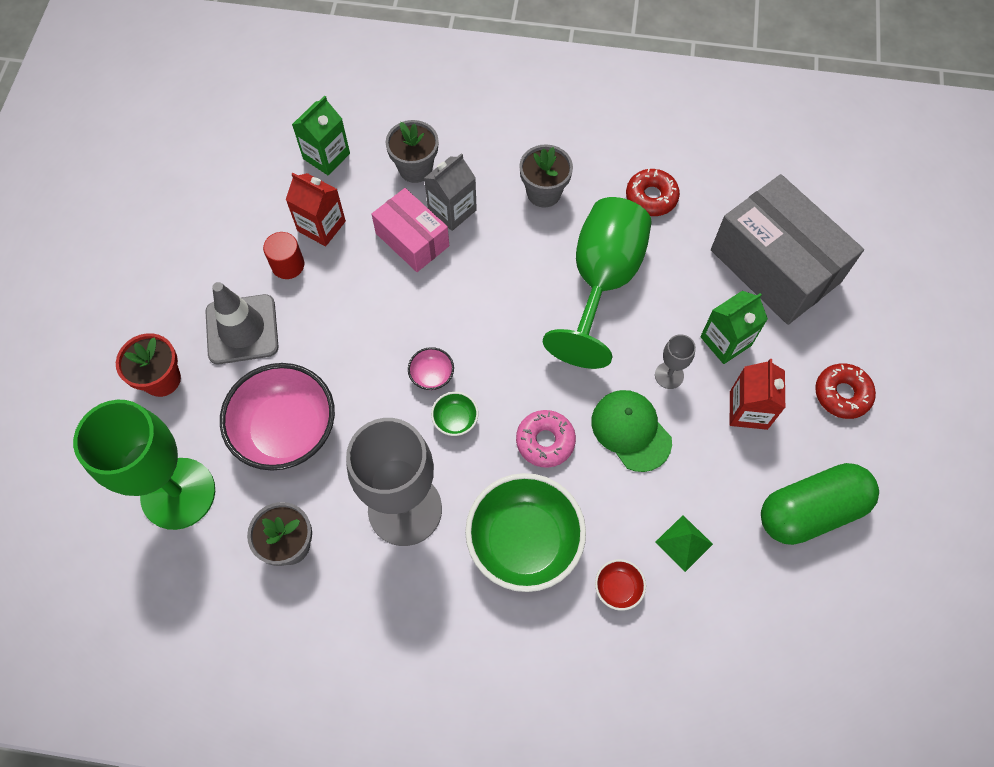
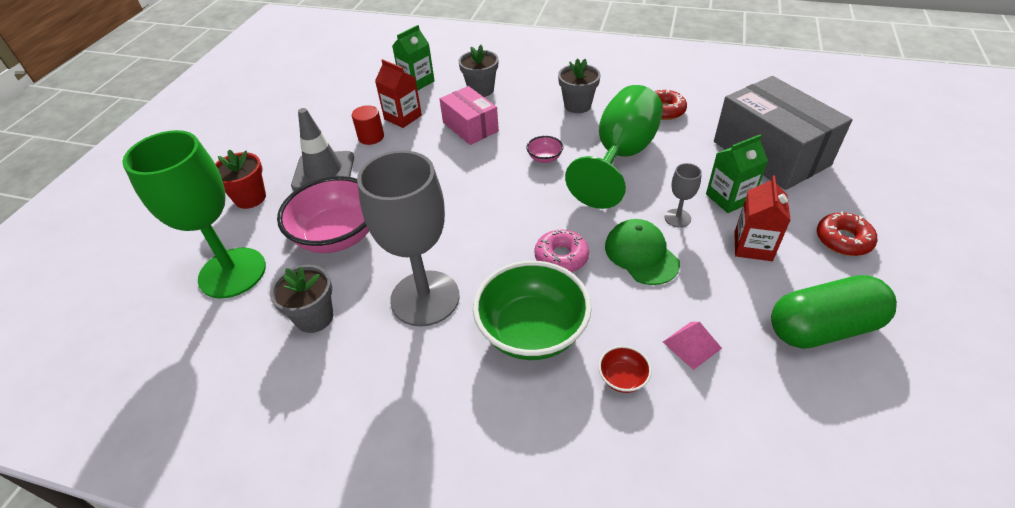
camera: 10 degrees right, 20 degrees down
(432, 375) = (469, 207): pink bowl -> pink bowl (544, 158)
(452, 210) = (504, 112): grey carton -> none
(455, 420) = (483, 237): green bowl -> none
(684, 543) = (692, 345): green pyramid -> pink pyramid

